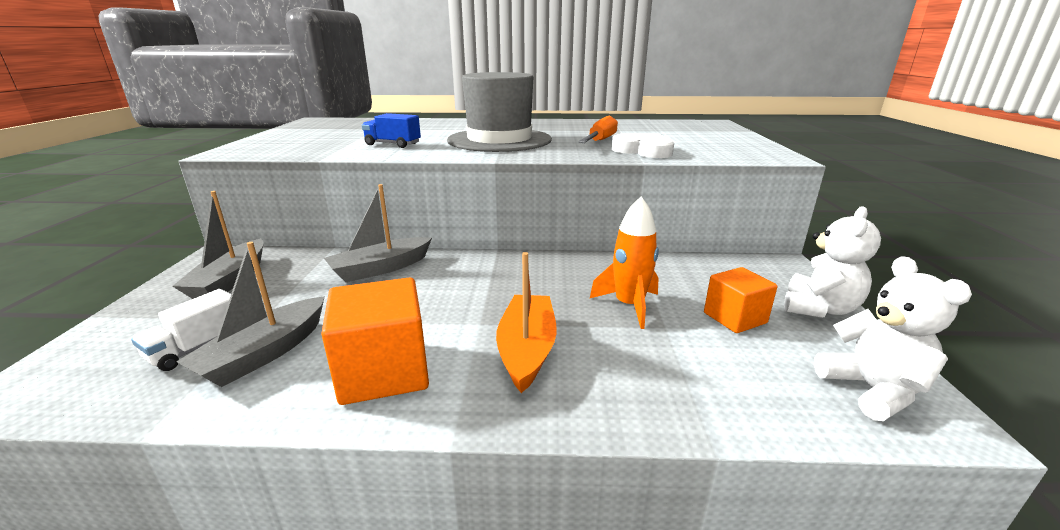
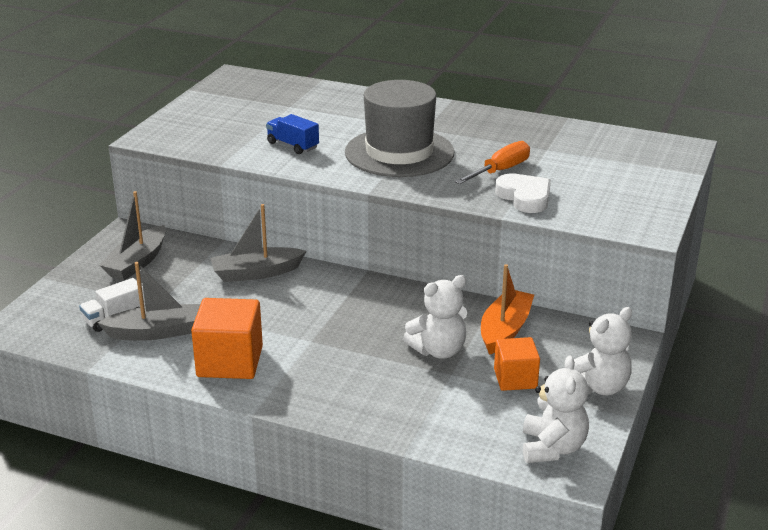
camera: 20 degrees right, 5 degrees up
(265, 353) = (157, 332): grey boat -> grey boat turned 150 degrees counterclockwise
(527, 350) = (333, 368): orange boat -> orange boat (505, 330)
(629, 306) = (438, 350): orange rocket -> white teddy bear

